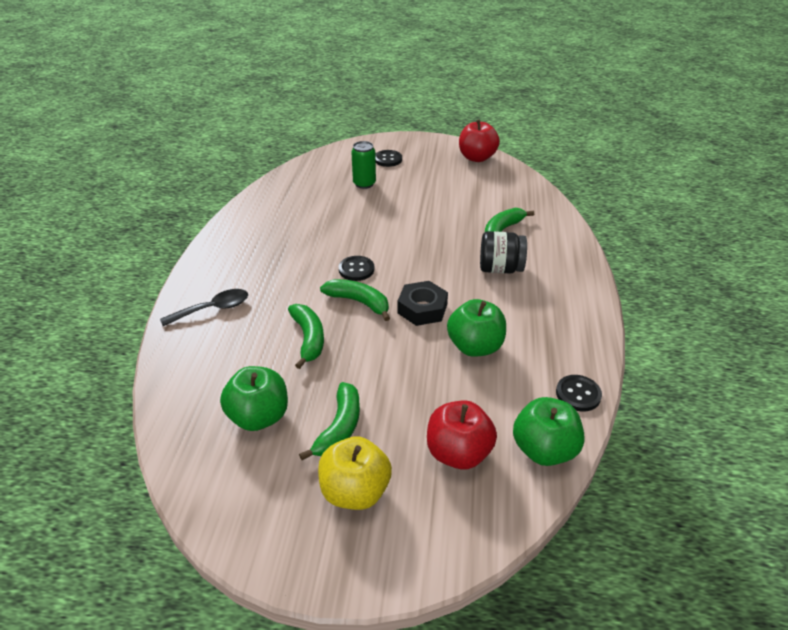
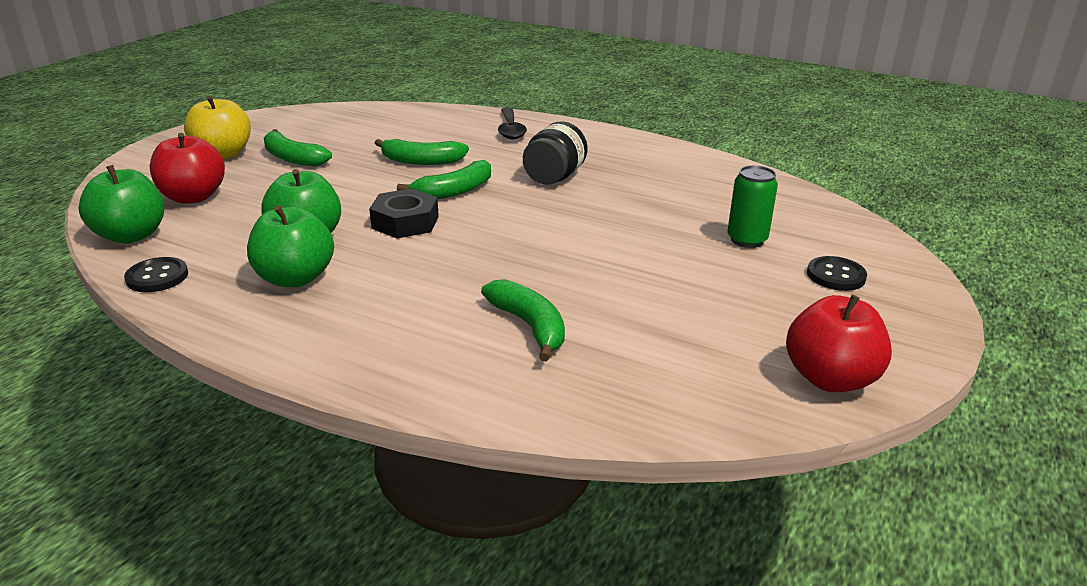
camera: 110 degrees right, 10 degrees down
(259, 417) = (346, 134): green apple -> green apple (295, 278)
(356, 269) = (519, 199): black button -> none
(500, 269) = (431, 295): black jar -> black jar (554, 177)

